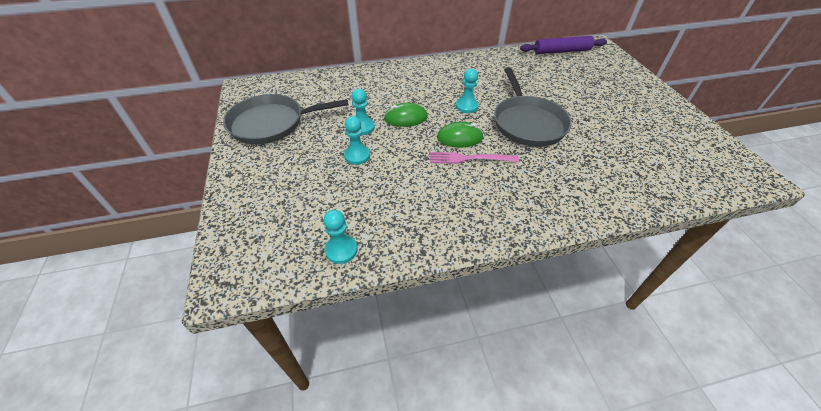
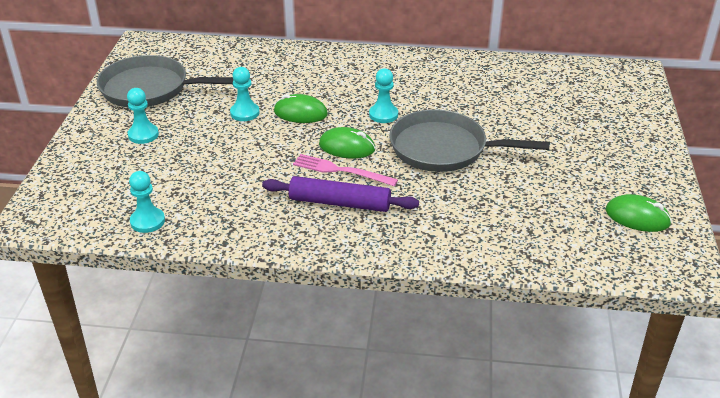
camera: 20 degrees right, 10 degrees down
(357, 156) = (219, 141): turquoise pawn -> turquoise pawn (143, 135)
(527, 123) = (443, 148): grey pan -> grey pan turned 90 degrees clockwise
(561, 51) = (572, 71): purple rolling pin -> purple rolling pin (340, 203)
(692, 144) = (637, 217): none -> green mouse

